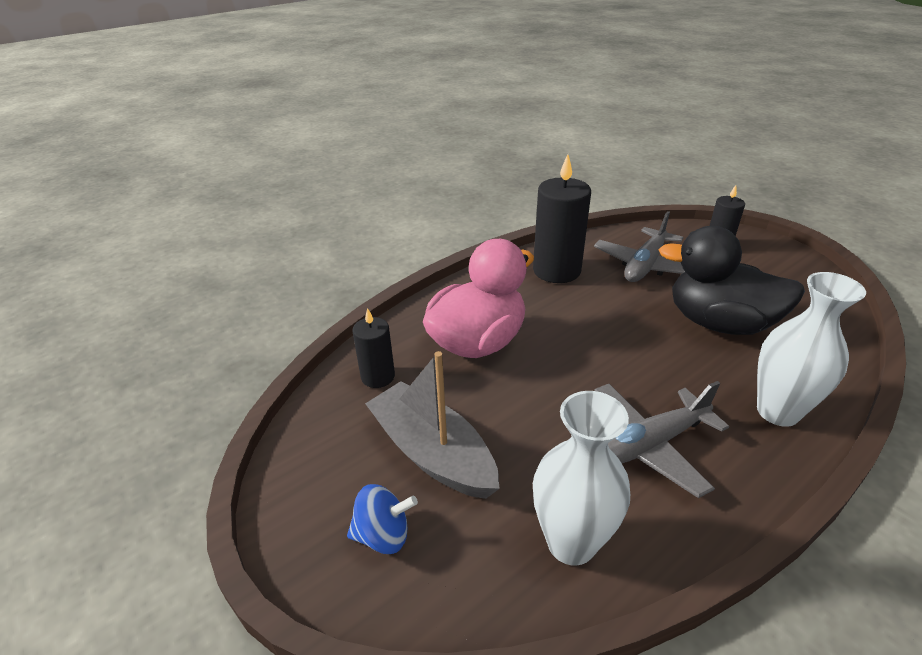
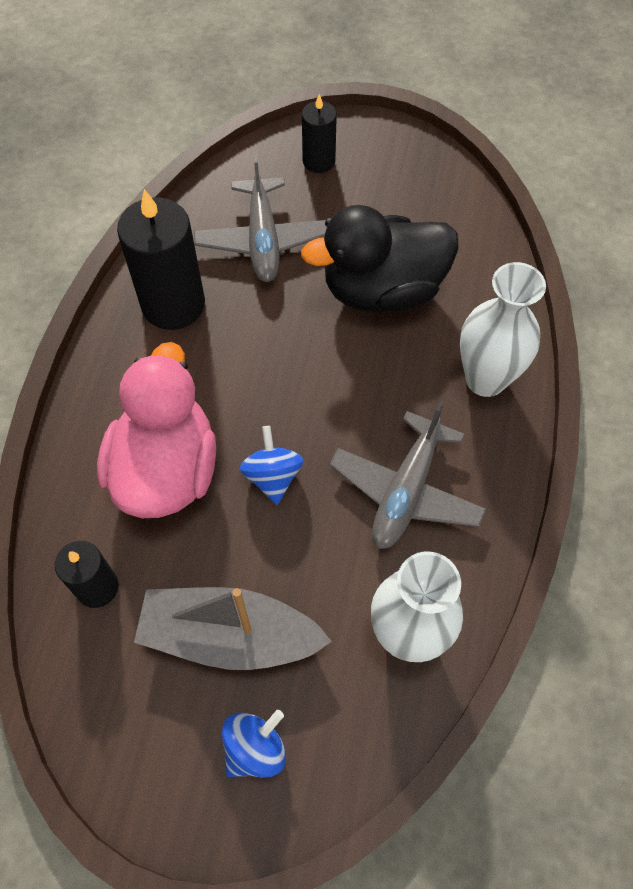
camera: 40 degrees left, 25 degrees up
(546, 381) = (273, 476): none -> blue spinning top

